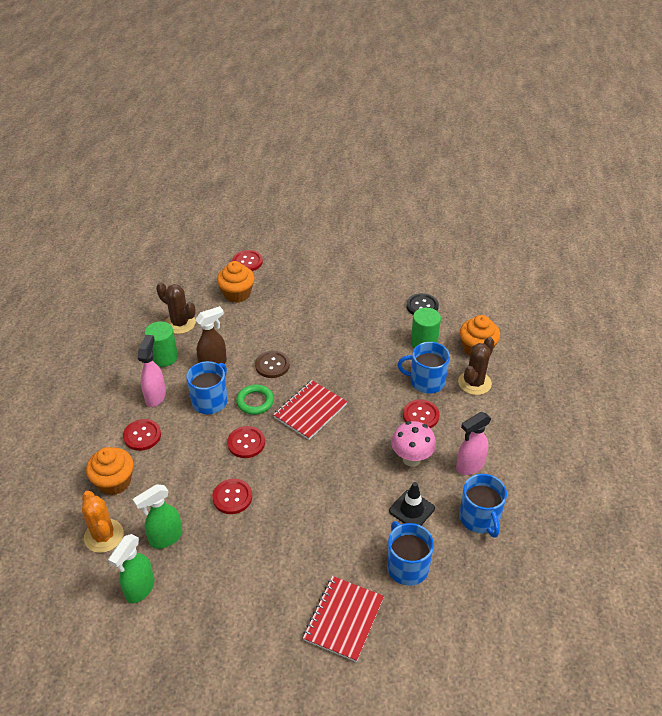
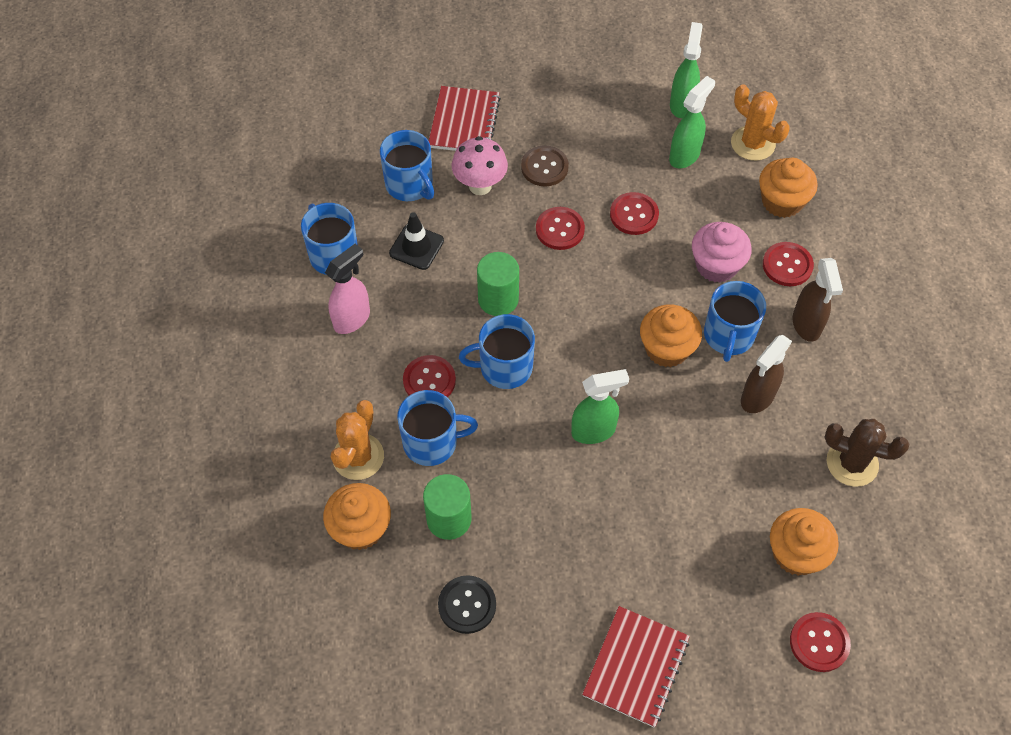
camera: 165 degrees right, 15 degrees up
(155, 396) = (806, 325): pink spray bottle -> brown spray bottle
(164, 357) = (836, 392): green cylinder -> green cylinder (498, 299)
(192, 446) = (716, 265): none -> pink cupcake
(246, 443) = (650, 285): red button -> red button (560, 229)
(255, 402) = (667, 349): green ring -> orange cupcake
(272, 365) = (670, 416): brown button -> brown button (544, 167)
(310, 411) = (585, 352): red notebook -> red notebook (636, 667)
(322, 367) = (594, 431): none -> green spray bottle
(368, 413) = (504, 367): none -> blue mug
(411, 459) = (429, 312): pink mushroom -> pink mushroom (480, 186)
(474, 383) = (358, 457): brown cactus -> orange cactus

